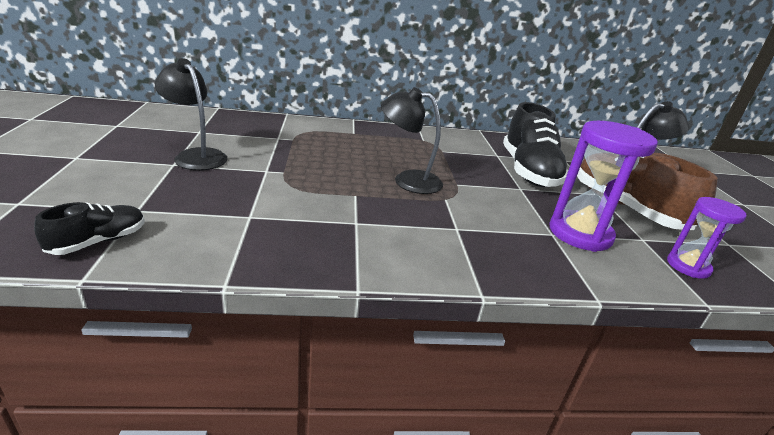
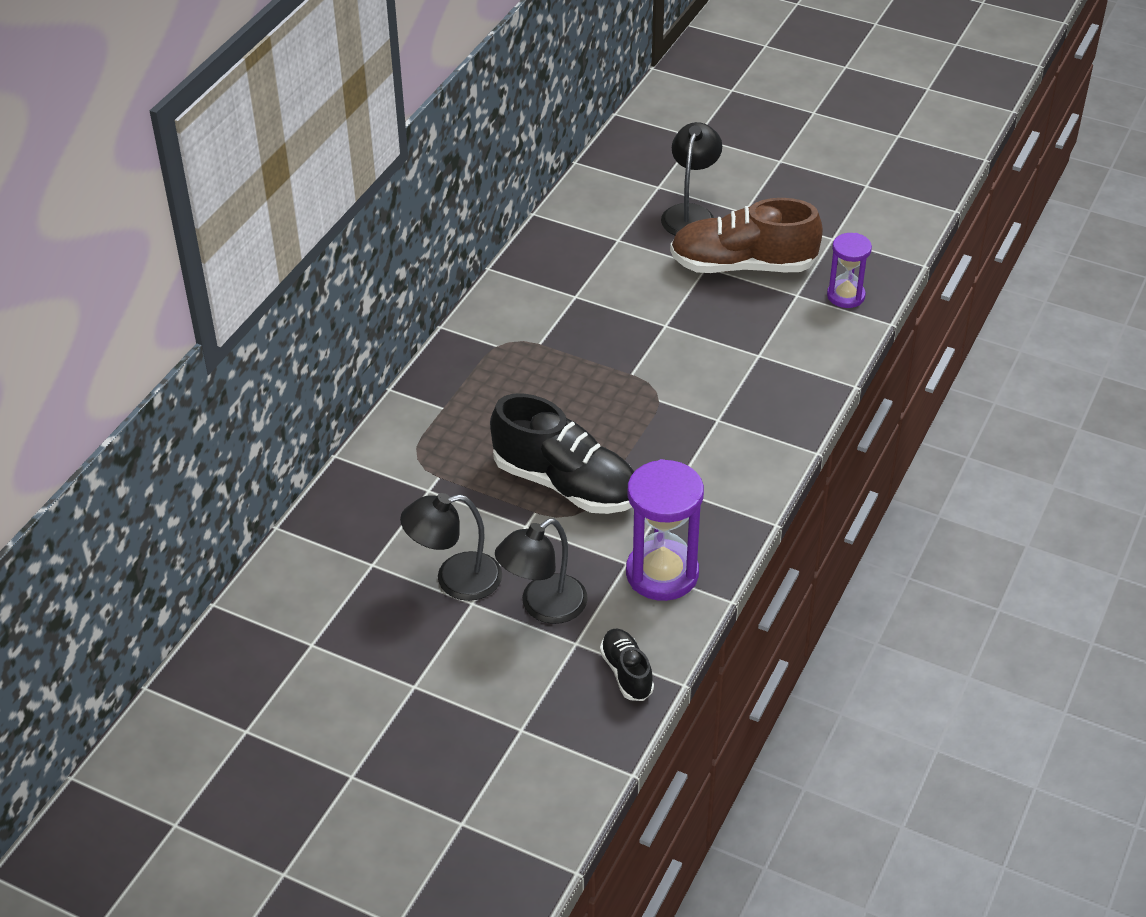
camera: 55 degrees left, 15 degrees up
(408, 180) = (604, 412): black lamp -> black lamp (543, 607)
(528, 171) = (630, 293): black shoe -> black shoe (566, 484)
(580, 234) = (767, 334): purple hourglass -> purple hourglass (662, 573)

